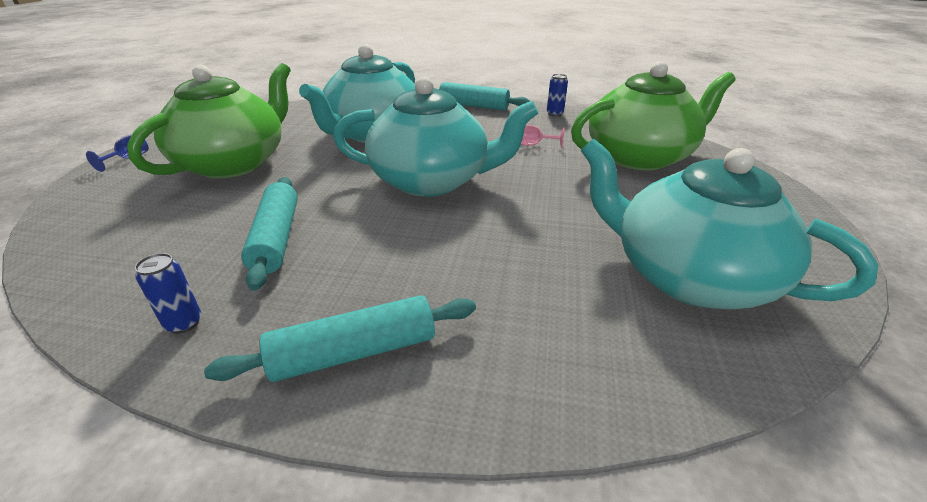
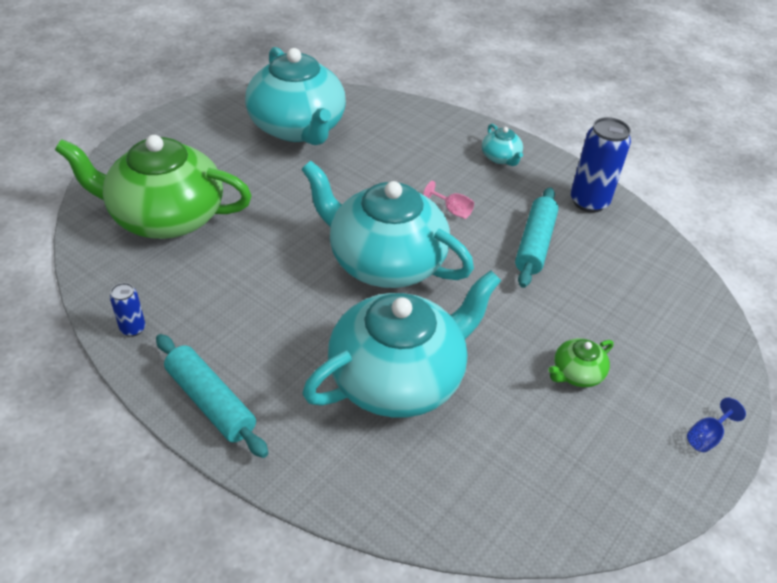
camera: 155 degrees left, 10 degrees up
(184, 323) = (589, 202): blue can -> blue can, size x1.96
(234, 163) = (576, 373): green teapot -> green teapot, size x0.41
(354, 352) = (501, 158): turquoise rolling pin -> turquoise teapot
(533, 145) = (239, 275): pink goblet -> pink goblet (452, 210)

